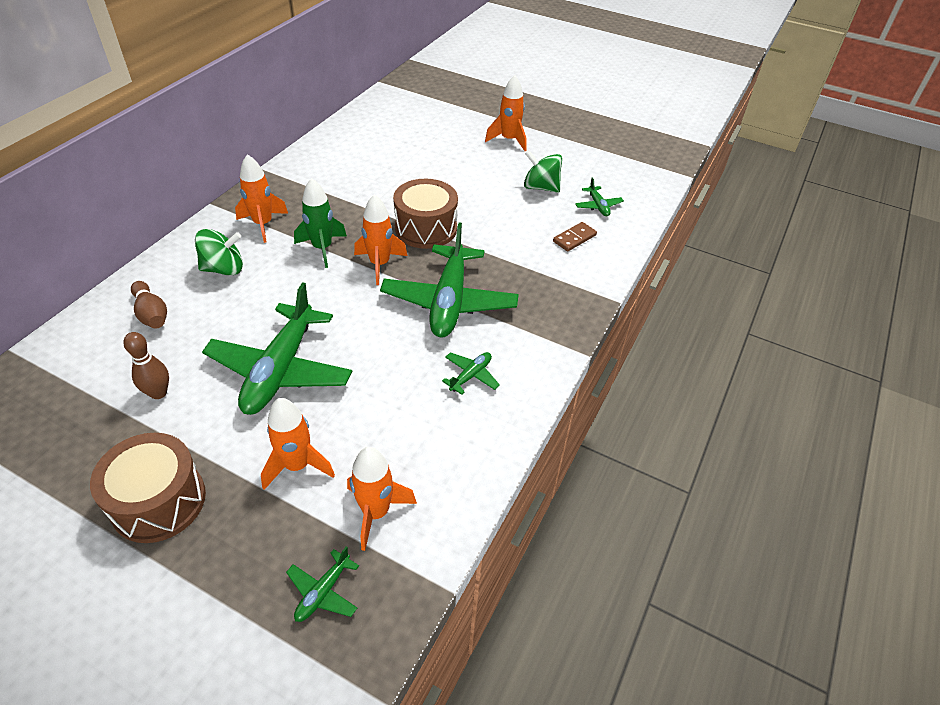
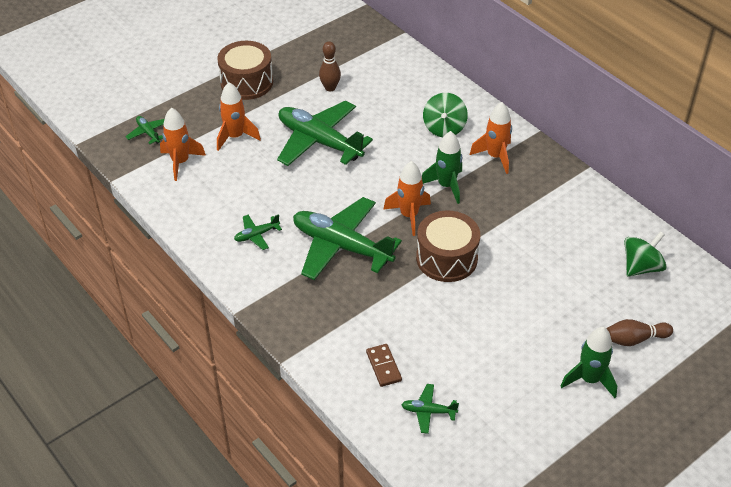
camera: 115 degrees right, 0 degrees up
(152, 314) = (408, 90): brown bowling pin -> brown bowling pin (634, 339)
(470, 376) = (256, 235): green plane -> green plane turned 90 degrees clockwise
(509, 140) = (589, 379): orange rocket -> green rocket
(540, 187) = (481, 373): green spinning top -> green spinning top (641, 267)

